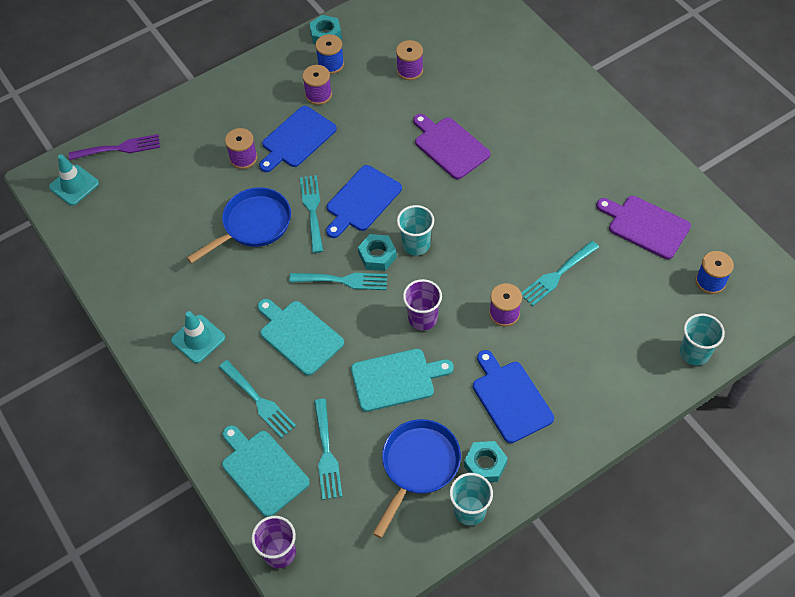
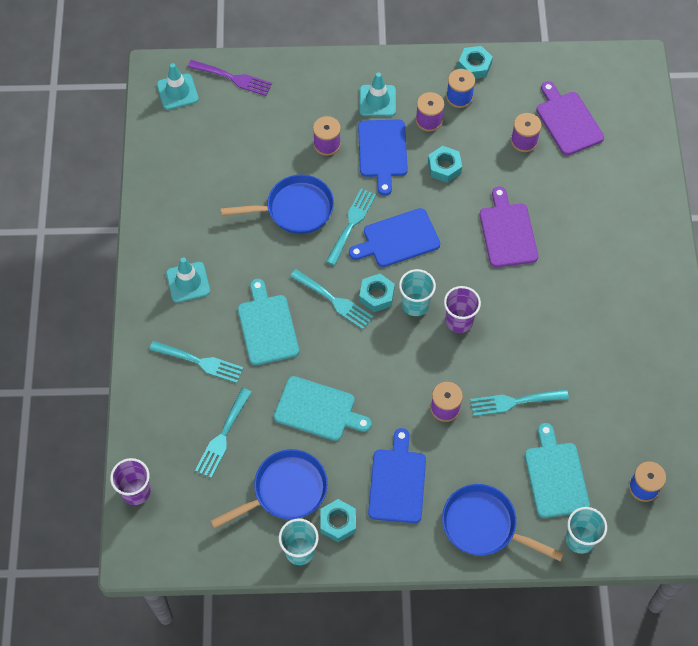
camera: 30 degrees right, 5 degrees up
(259, 401) = (200, 362): turquoise fork -> turquoise fork turned 60 degrees counterclockwise
(262, 470) = (166, 419): turquoise cutting board -> turquoise cutting board (555, 476)
(263, 102) = (377, 101): none -> turquoise traffic cone
(297, 139) = (382, 151): blue cutting board -> blue cutting board turned 75 degrees counterclockwise
(359, 124) = (444, 167): none -> turquoise nut
(422, 318) = (375, 372): purple cup -> purple cup (459, 321)
(609, 390) = (484, 525): none -> blue pan
(645, 226) = (625, 404): purple cutting board -> purple cutting board (568, 121)

